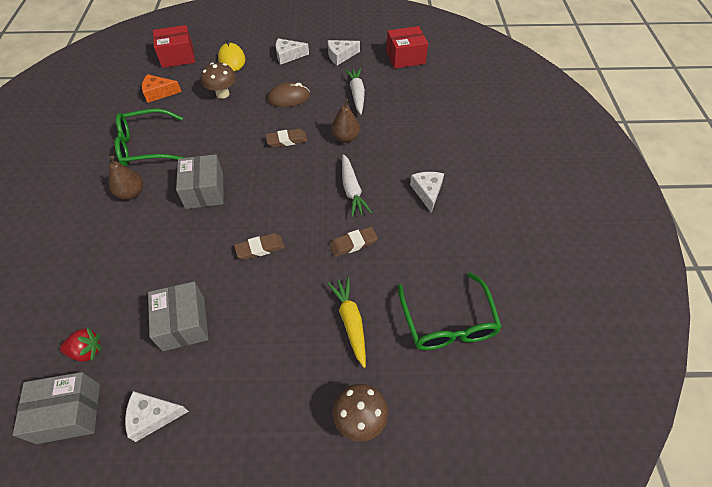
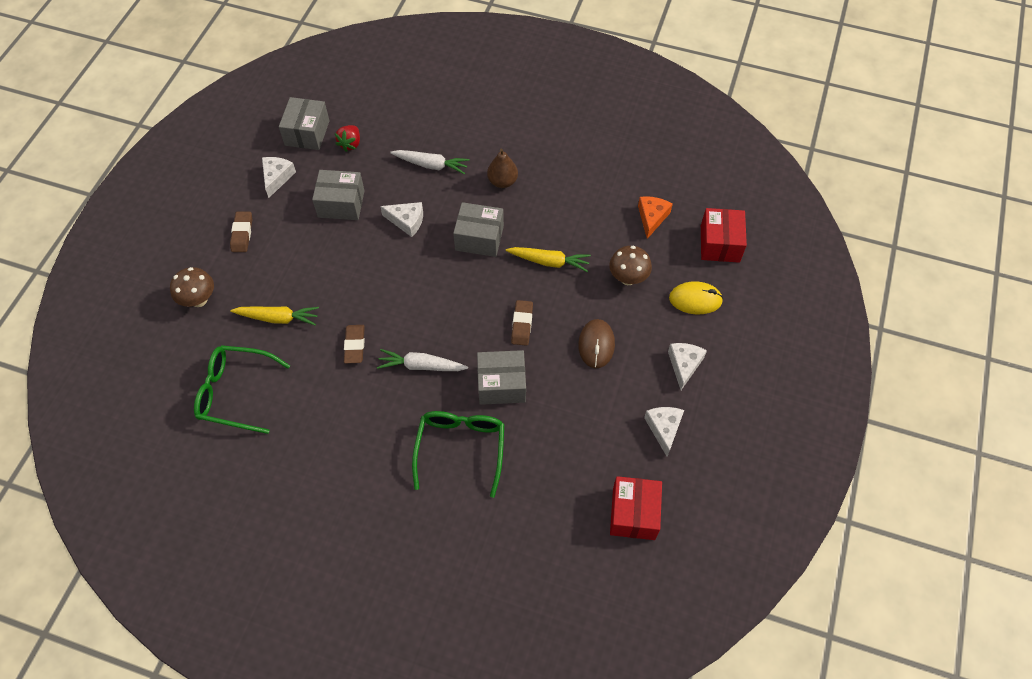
camera: 110 degrees right, 5 degrees up
(146, 146) = (565, 198): green glasses -> green glasses (460, 449)
(219, 139) = (549, 262): none -> yellow carrot
(260, 248) = (387, 269): brown eraser -> brown eraser (242, 234)
(345, 138) = (501, 384): brown pear -> grey box
(357, 94) = (575, 422): white carrot -> white carrot (431, 165)
(427, 192) = (384, 438): white cheese -> white cheese (407, 221)

